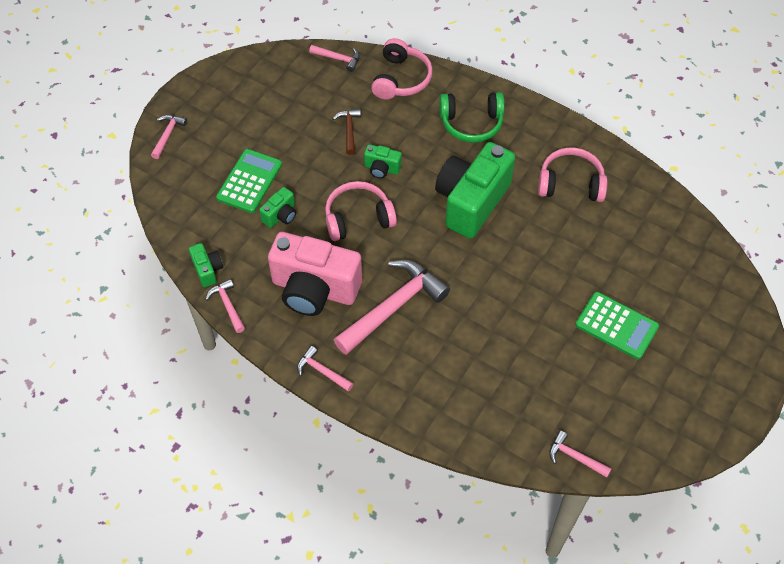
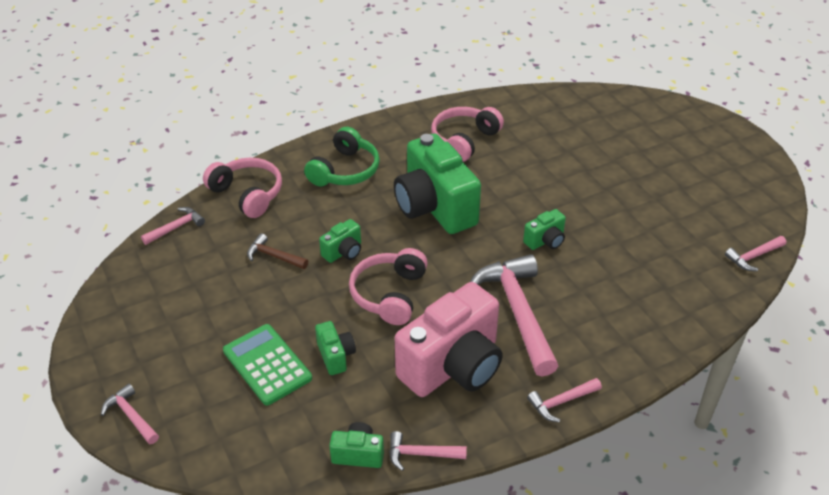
camera: 60 degrees left, 15 degrees down
(486, 294) = (545, 241): none -> green camera
(616, 326) = (631, 176): green calculator -> none

